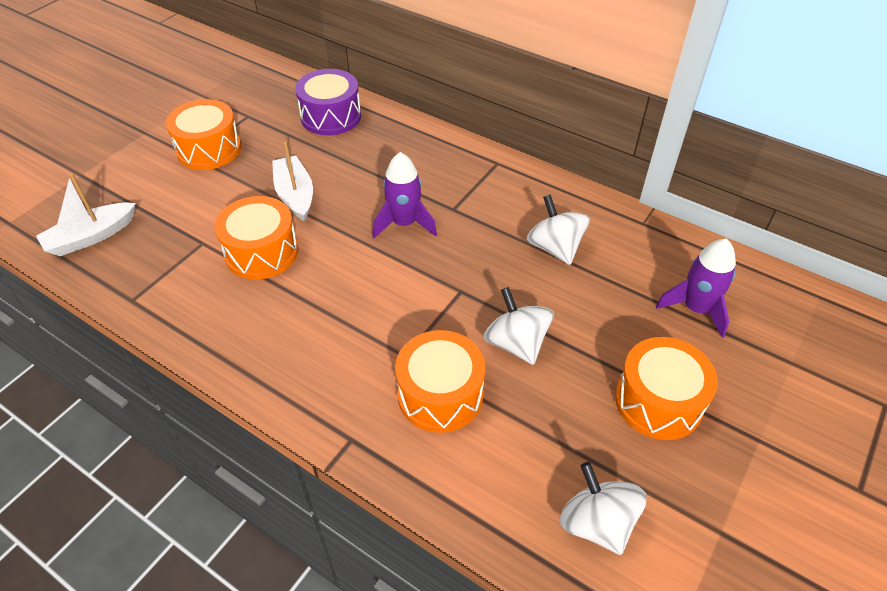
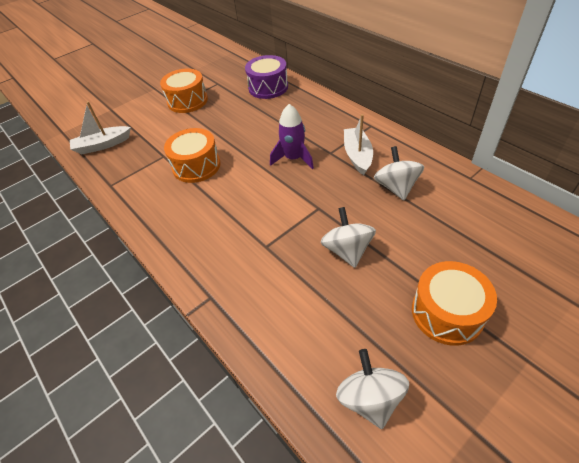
camera: 20 degrees right, 0 degrees up
(295, 195) = (229, 133): white boat -> white boat (357, 155)
(440, 394) = (281, 277): orange drum -> none
(696, 309) = (497, 246): purple rocket -> none

